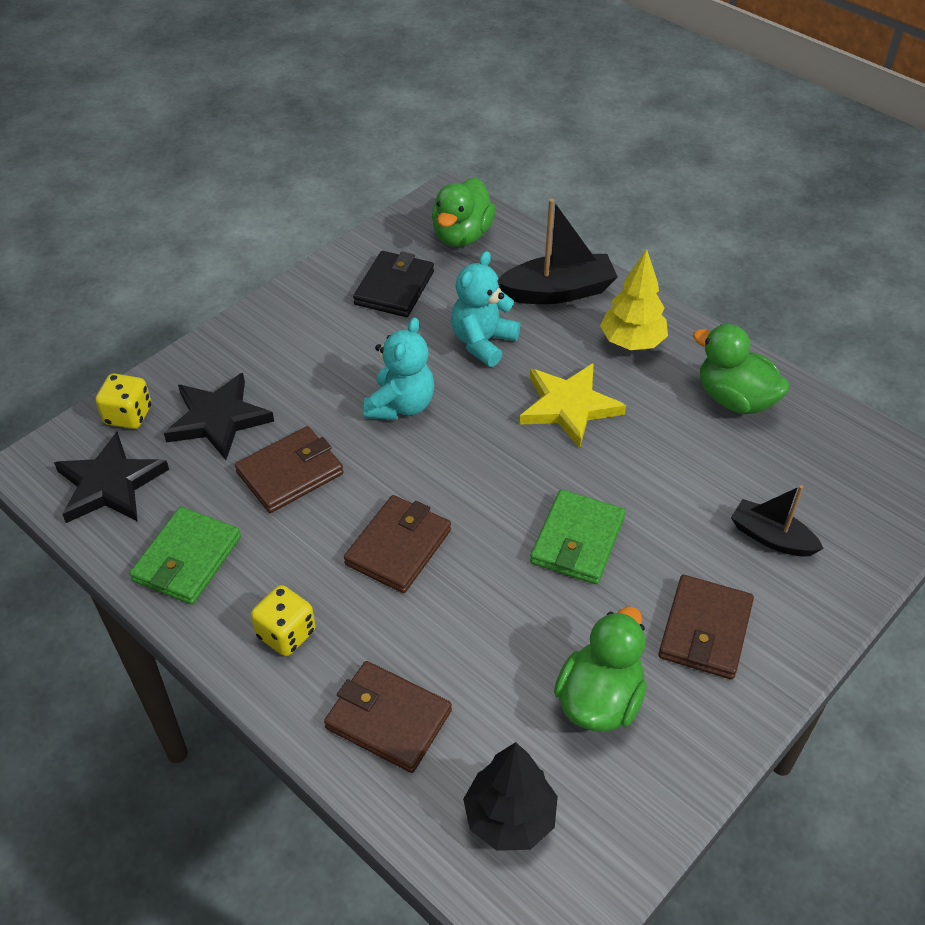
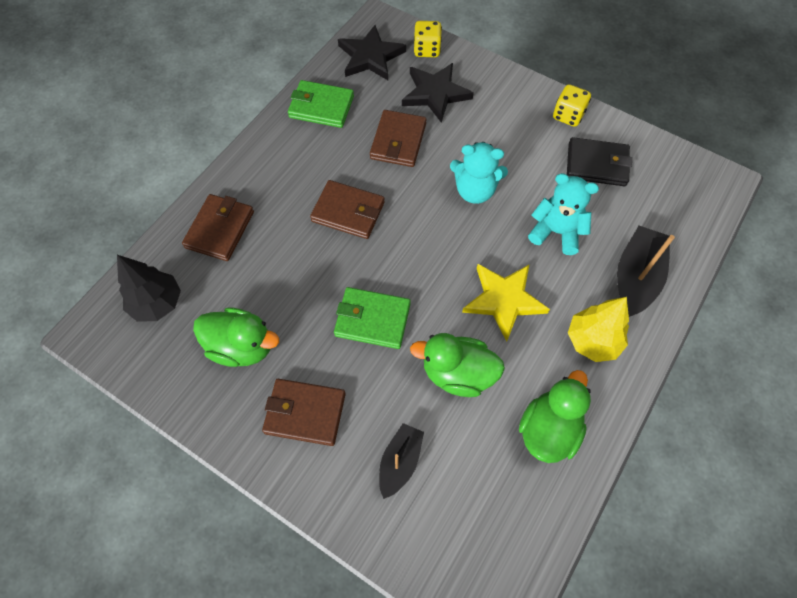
camera: 80 degrees right, 15 degrees up
(286, 633) = (274, 166): yellow dice -> yellow dice (568, 115)
(290, 473) = (398, 141): brown wallet -> brown wallet turned 60 degrees clockwise
(462, 236) = (678, 199): green duck -> green duck (457, 373)
(558, 292) = (635, 278): black boat -> black boat turned 135 degrees counterclockwise

